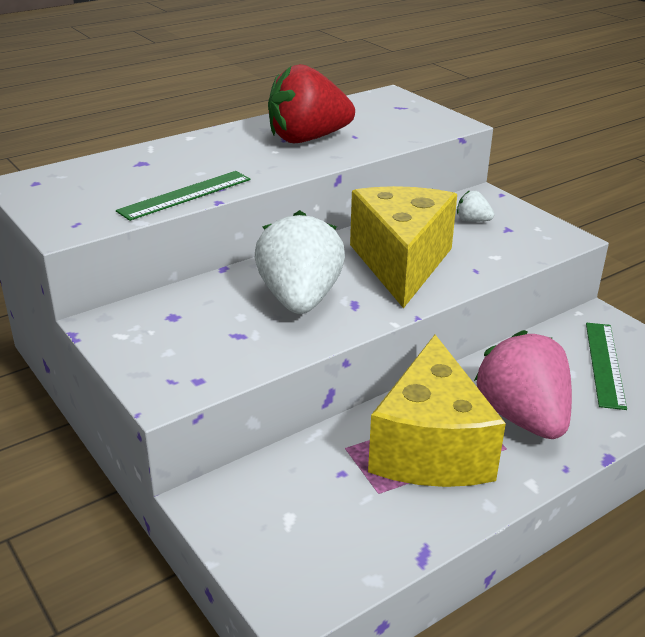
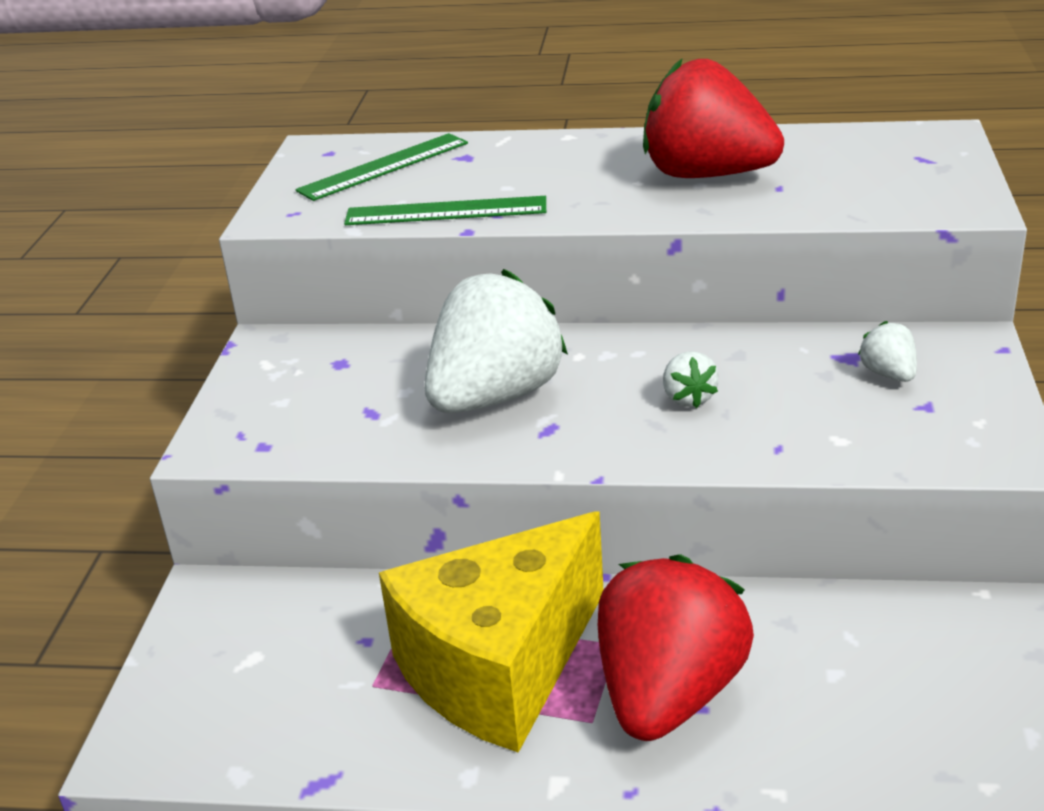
camera: 45 degrees right, 0 degrees up
(401, 263) = (688, 398): yellow cheese -> white strawberry
(522, 417) = (669, 694): pink strawberry -> red strawberry
(604, 364) = (908, 686): green ruler -> green ruler (384, 166)

